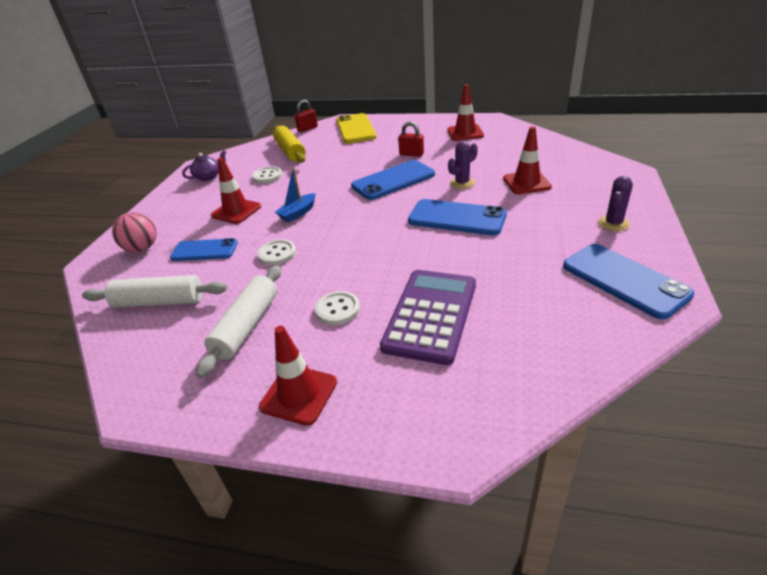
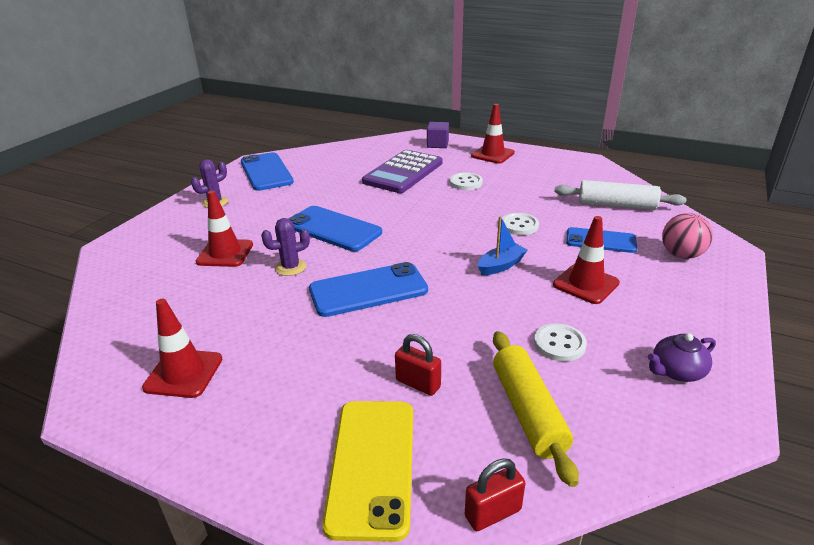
camera: 170 degrees left, 5 degrees down
(247, 326) = (532, 183): white rolling pin -> none
(405, 414) = (437, 144): none -> purple cube
(411, 154) = (312, 338): red padlock -> red padlock (418, 383)

